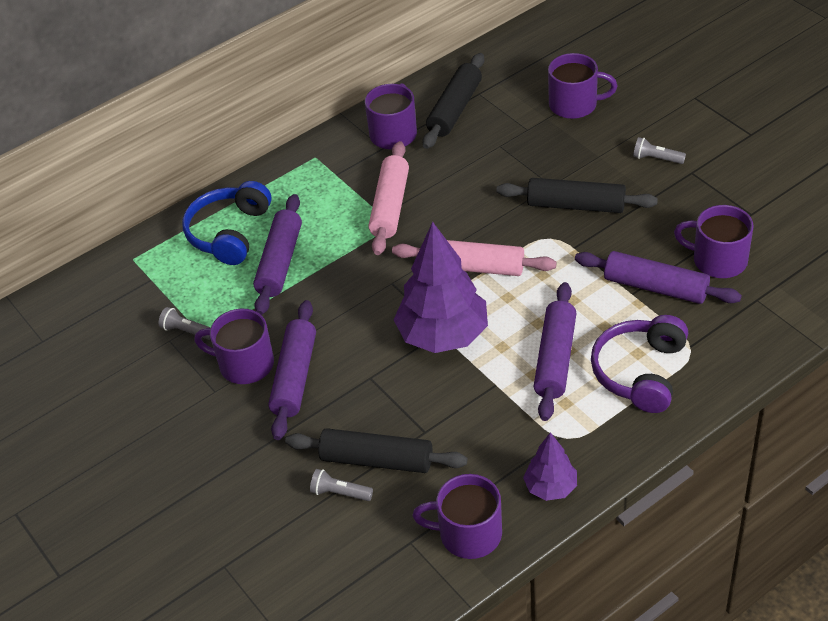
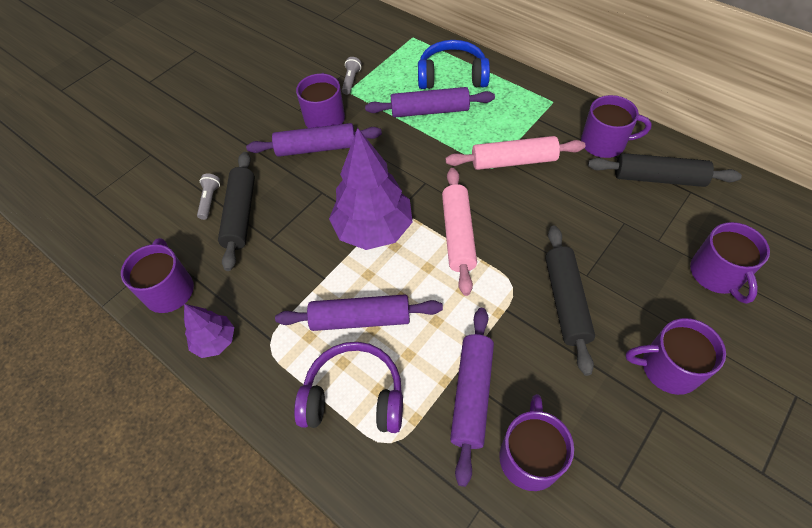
camera: 75 degrees right, 10 degrees up
(656, 159) = (668, 368): grey flashlight -> purple mug

